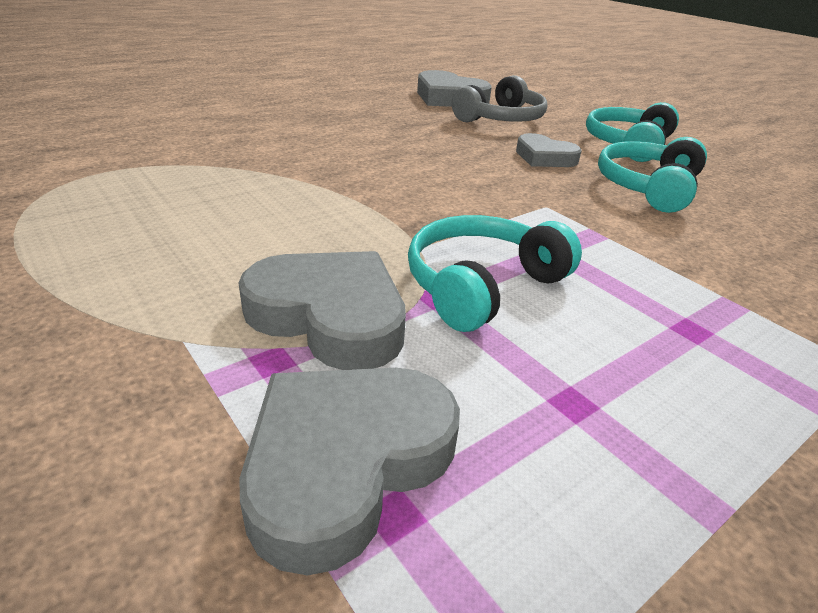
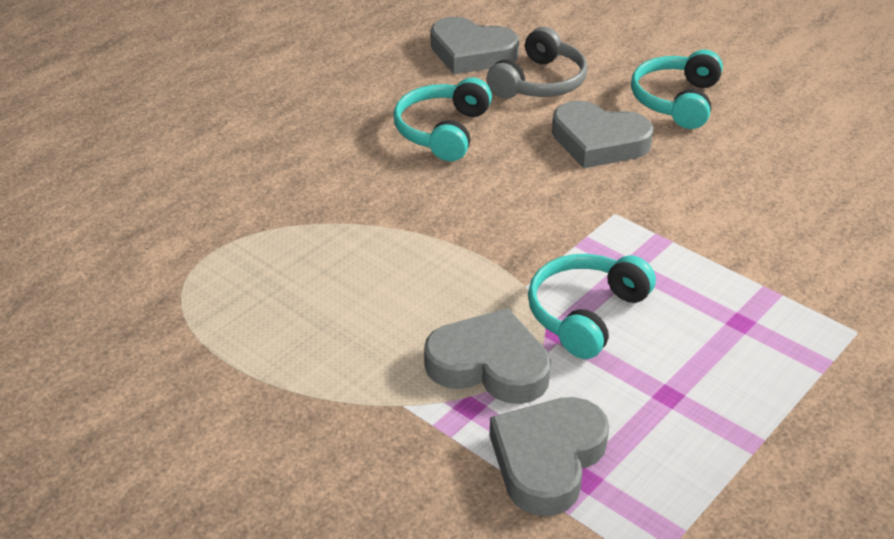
camera: 10 degrees left, 5 degrees up
(544, 157) = (598, 142): grey heart -> grey heart, size x1.56
(648, 187) = (700, 167): turquoise headphones -> turquoise headphones (442, 131)

